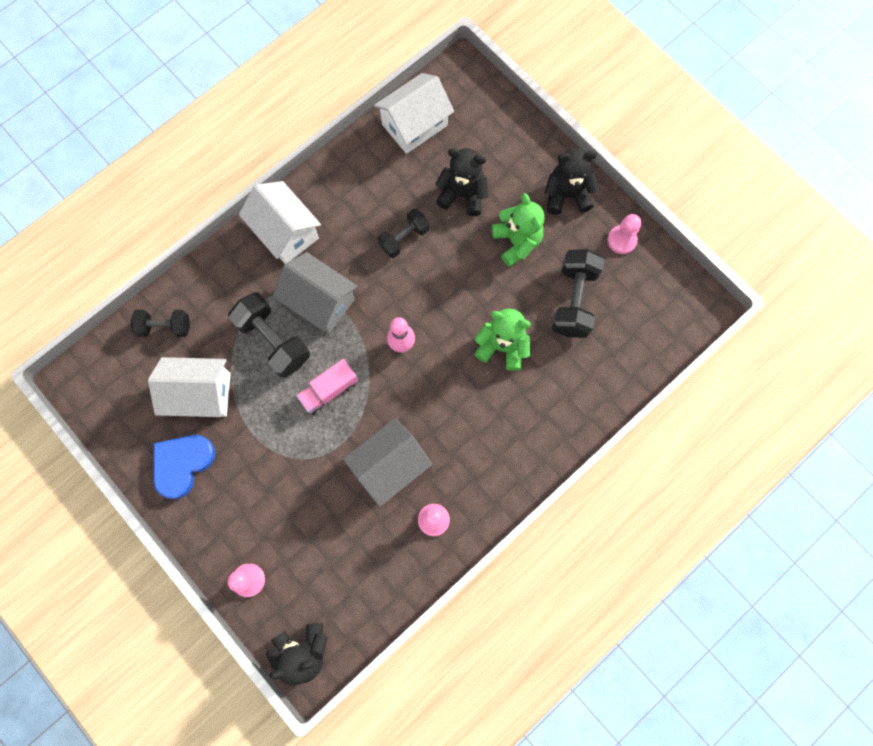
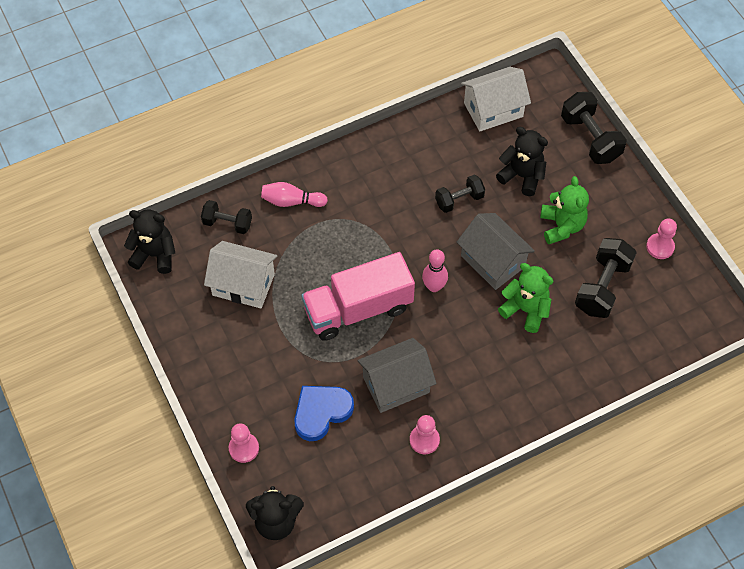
camera: 15 degrees right, 15 degrees down
(182, 464) = (211, 338): blue heart -> blue heart (321, 412)
(227, 284) = (291, 201): none -> pink bowling pin
(273, 340) = (320, 256): black dumbbell -> black dumbbell (590, 138)
(285, 232) = (354, 171): white house -> none
(320, 301) = (369, 234): grey house -> grey house (493, 261)
(329, 390) = (358, 309): pink truck -> pink truck, size x1.93
(566, 195) = (618, 197): black teddy bear -> black teddy bear (155, 255)

